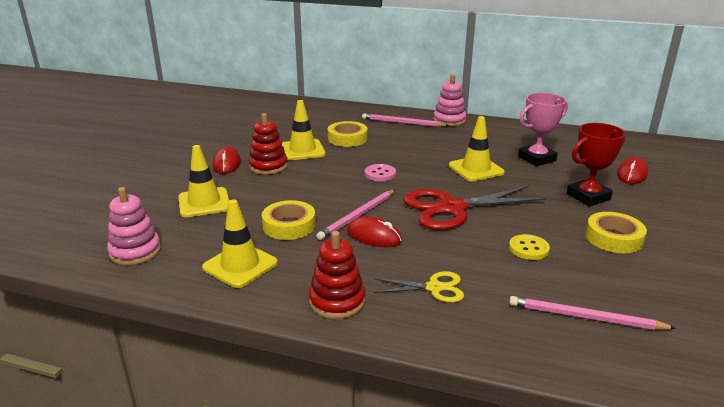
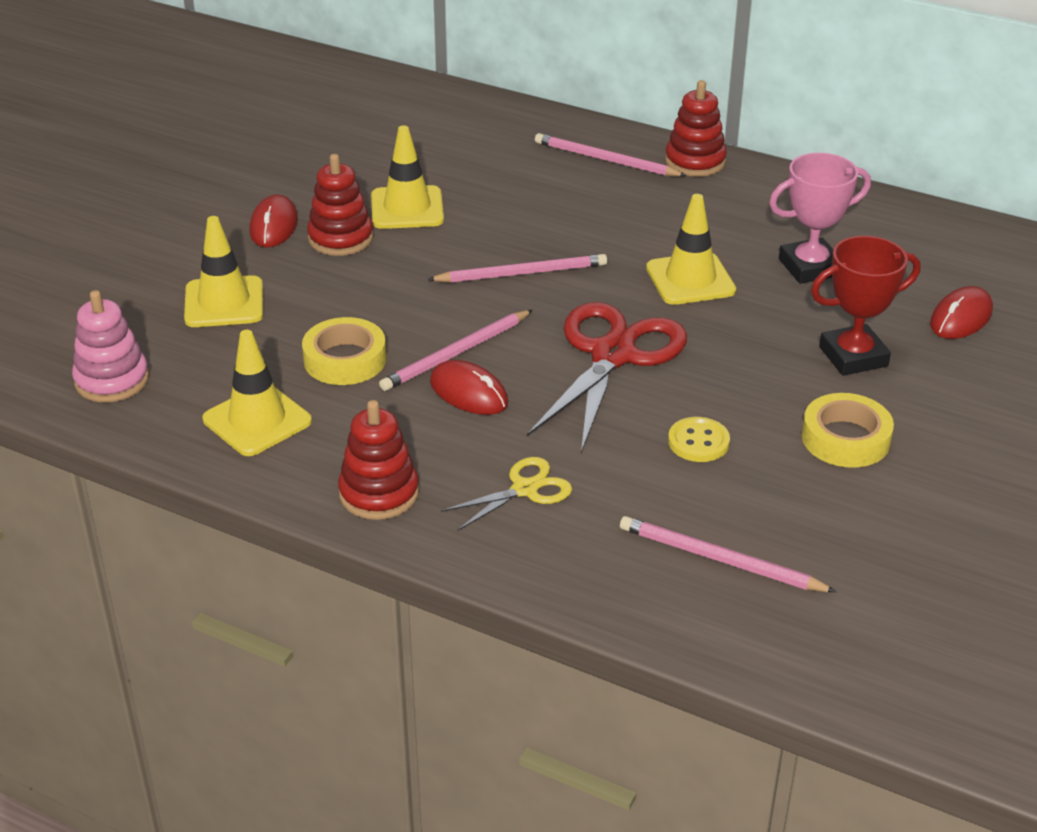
camera: 10 degrees right, 10 degrees up
(347, 138) = (493, 189): yellow tape -> none
(380, 174) = (522, 273): pink button -> pink pencil
(434, 288) = (525, 489): yellow scissors -> yellow scissors turned 45 degrees counterclockwise
(449, 120) = (695, 161): pink stacking toy -> red stacking toy
(452, 208) = (612, 355): red scissors -> red scissors turned 120 degrees clockwise

